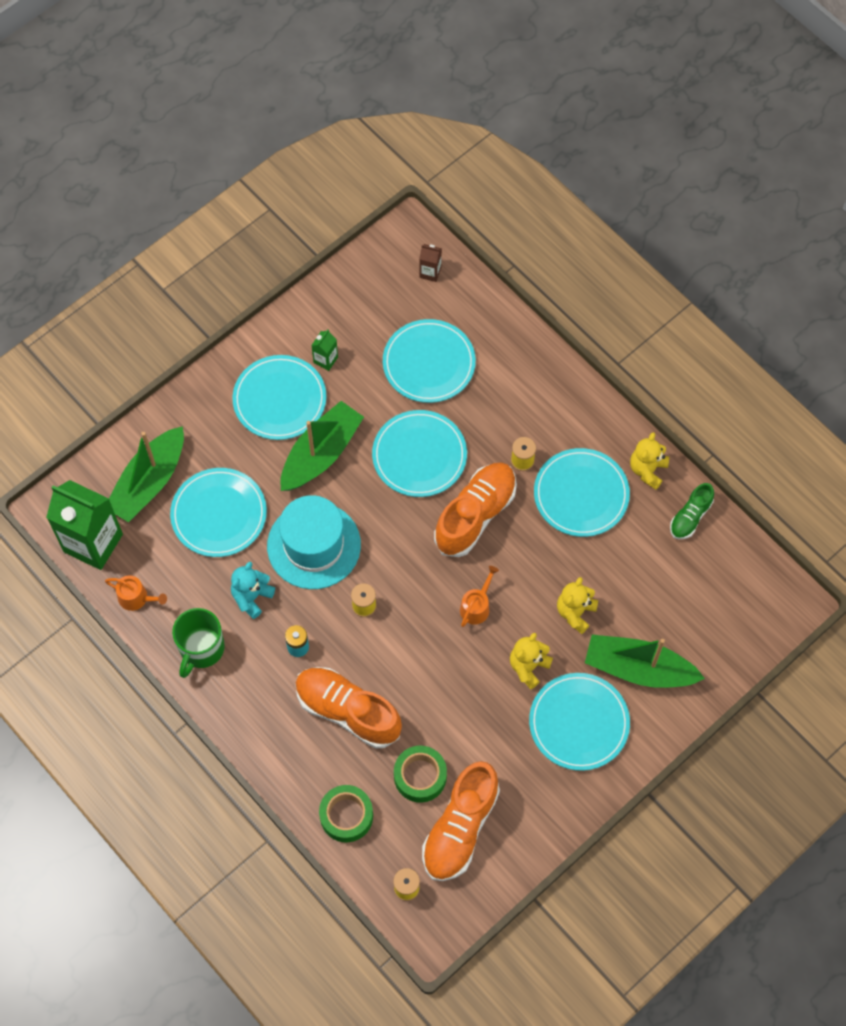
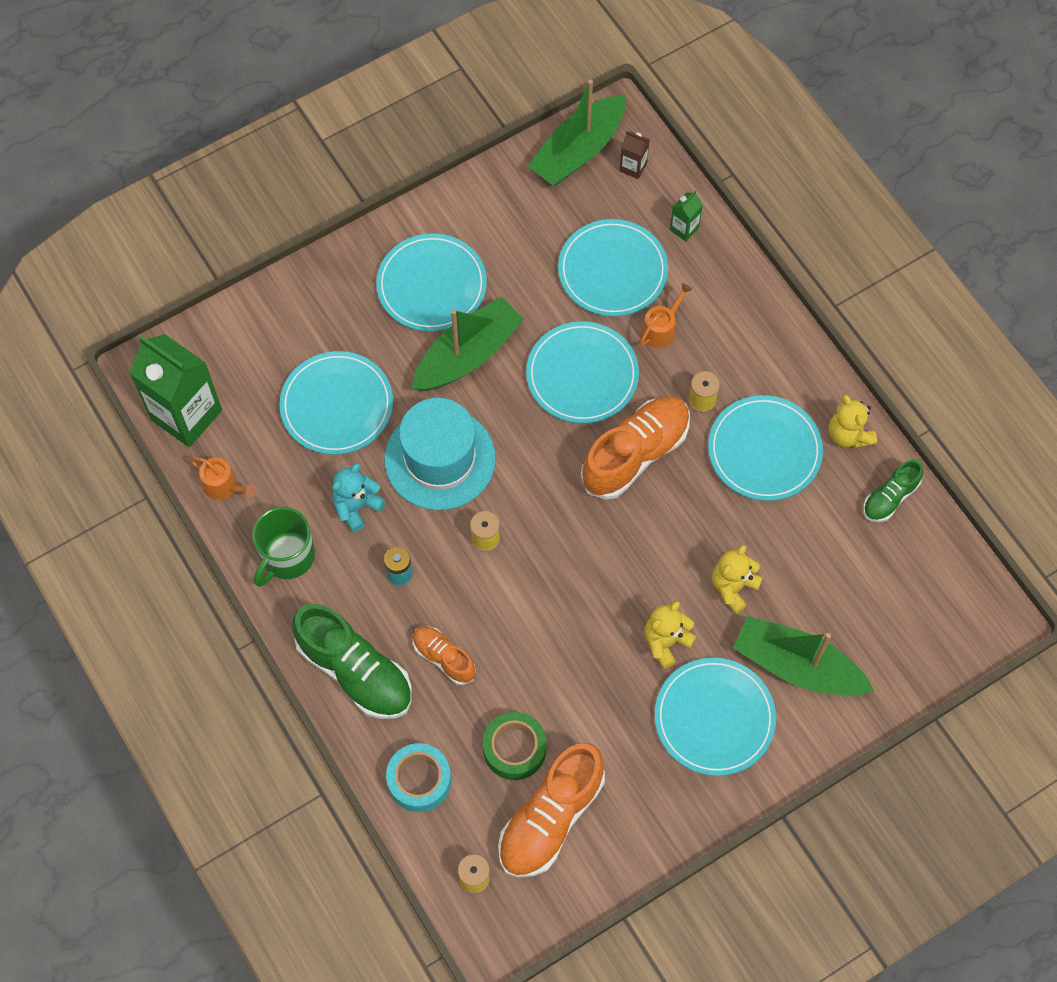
camera: 10 degrees right, 0 degrees up
(149, 482) = (264, 356): green boat -> green boat (578, 151)
(276, 735) = (355, 671): none -> green shoe
(325, 360) = (493, 248): green carton -> green carton (684, 228)
(346, 816) = (419, 780): green tape -> turquoise tape
(348, 711) = (443, 658): orange shoe -> orange shoe, size x0.54
(476, 606) = (617, 561): orange watering can -> orange watering can (661, 329)
(647, 470) = (848, 434): yellow teddy bear -> yellow teddy bear turned 60 degrees counterclockwise

